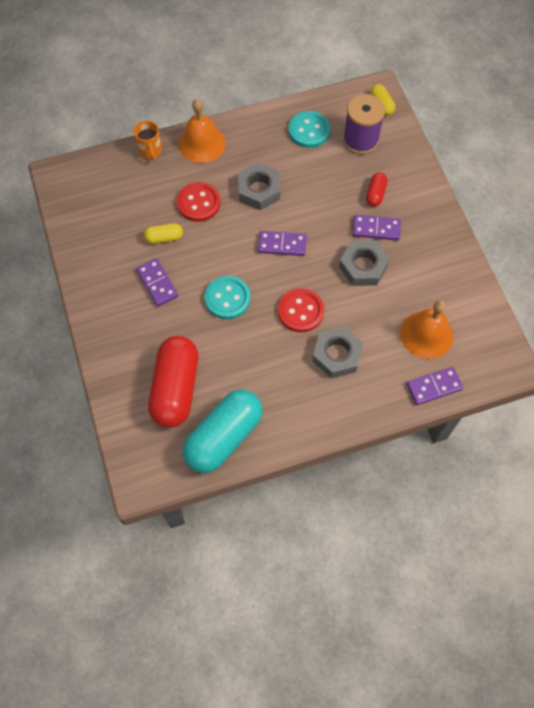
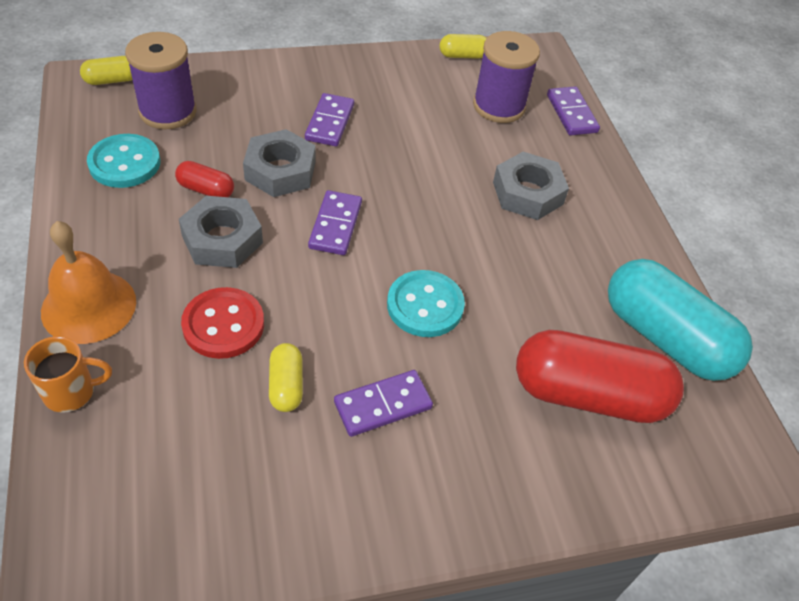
camera: 90 degrees left, 15 degrees down
(300, 311) = (456, 220): red button -> none
(363, 266) = (389, 145): grey nut -> grey nut (280, 171)
(375, 194) = (270, 113): red capsule -> red capsule (206, 190)
(426, 334) = (499, 106): orange bell -> purple spool
(482, 307) = (463, 55): none -> yellow capsule

